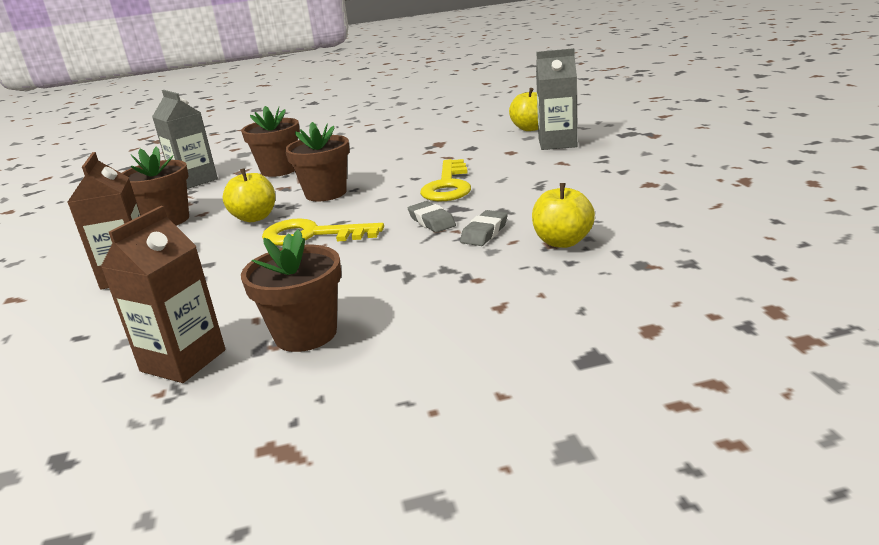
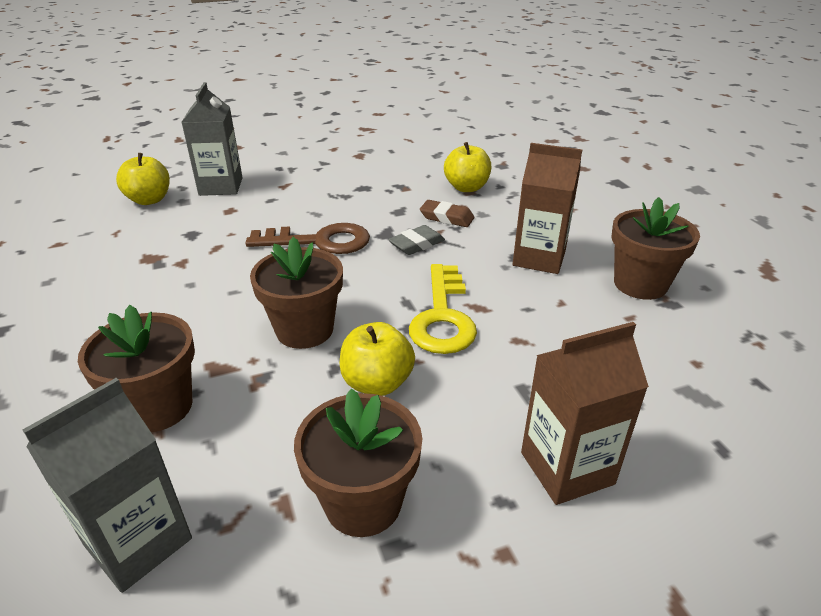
camera: 100 degrees left, 10 degrees up
(183, 361) = (712, 344): brown carton -> brown carton (539, 258)
(448, 186) = (320, 241): yellow key -> brown key
(484, 233) = (447, 217): grey eraser -> brown eraser

